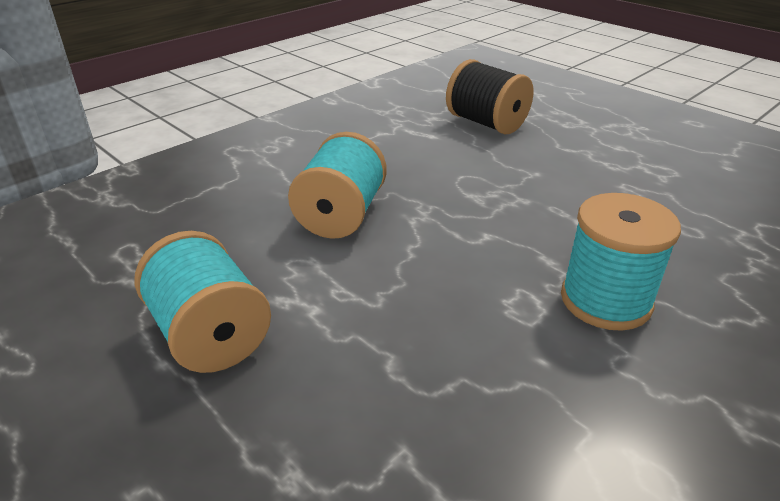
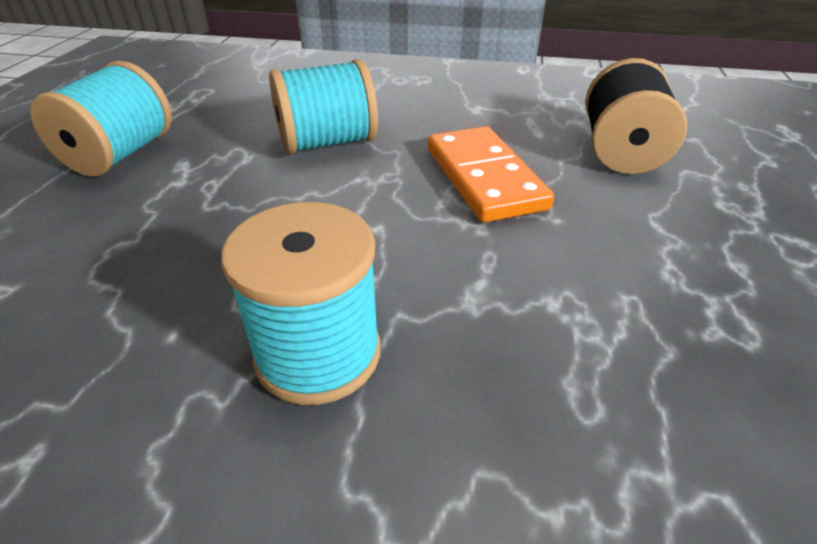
camera: 55 degrees right, 5 degrees up
(467, 175) = (484, 178): none -> orange domino

